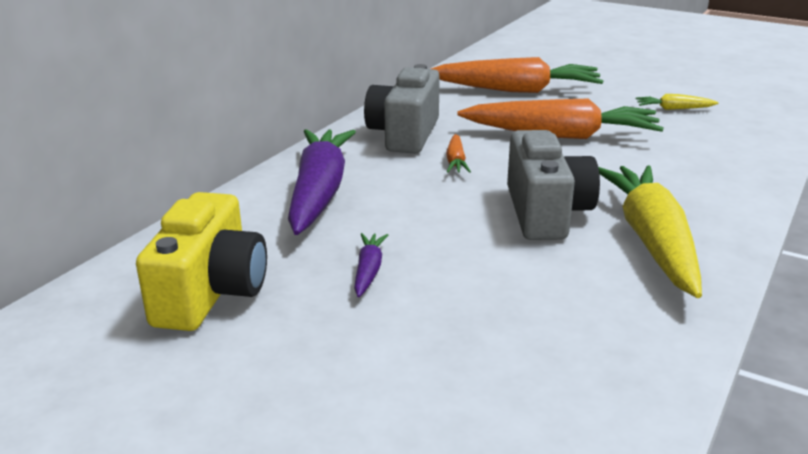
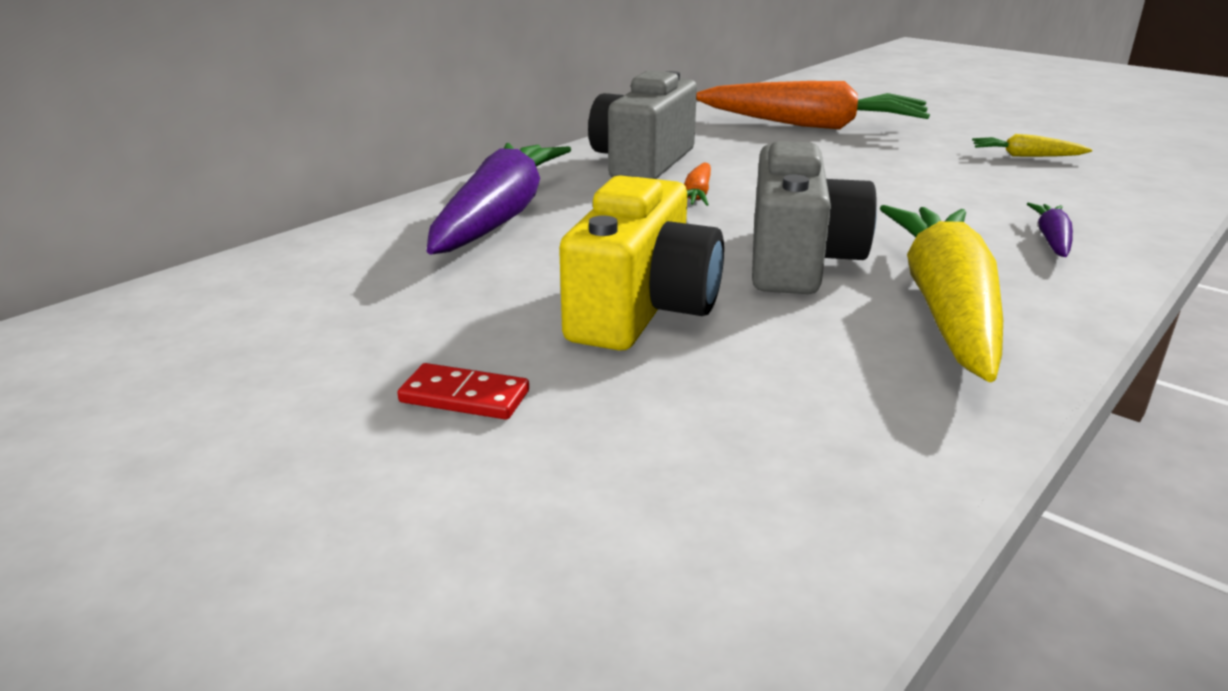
camera: 10 degrees right, 0 degrees up
(211, 293) = (294, 317): yellow camera -> yellow camera (642, 310)
(363, 341) = (464, 396): none -> red domino
(368, 271) = (517, 310): purple carrot -> purple carrot (1052, 240)
(561, 135) = (854, 176): orange carrot -> none

